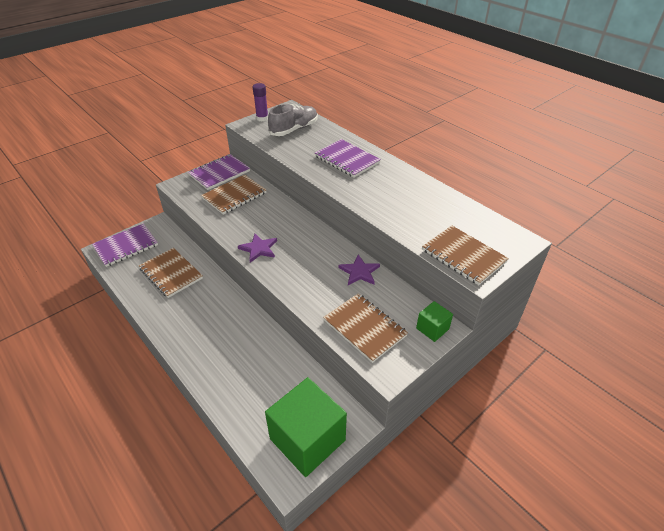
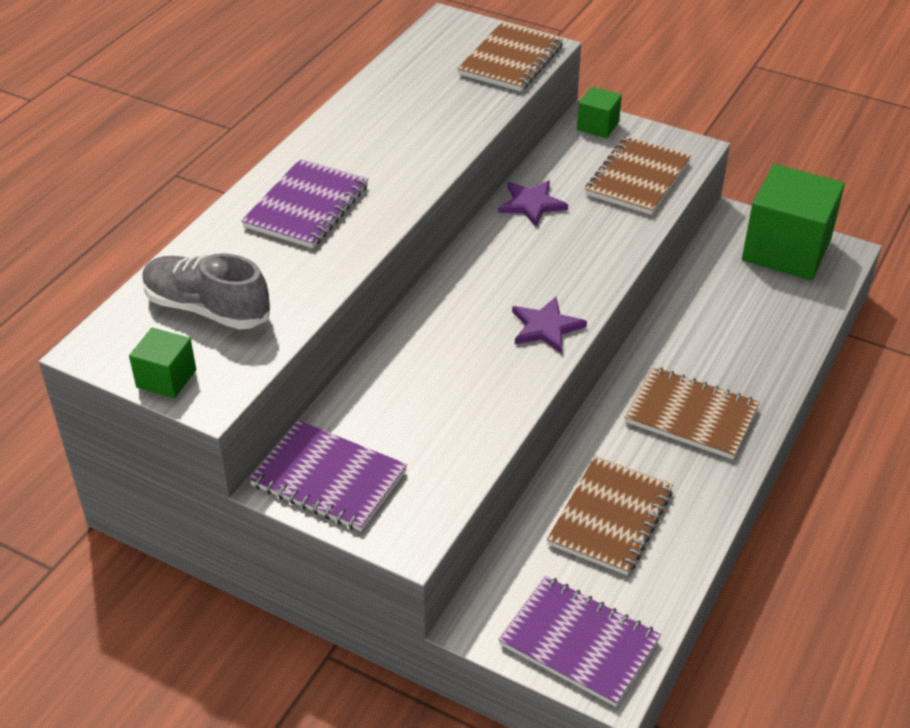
camera: 110 degrees left, 0 degrees up
(234, 196) = (405, 418): brown notebook -> brown notebook (691, 415)
(262, 118) = (166, 378): purple glue stick -> green cube

